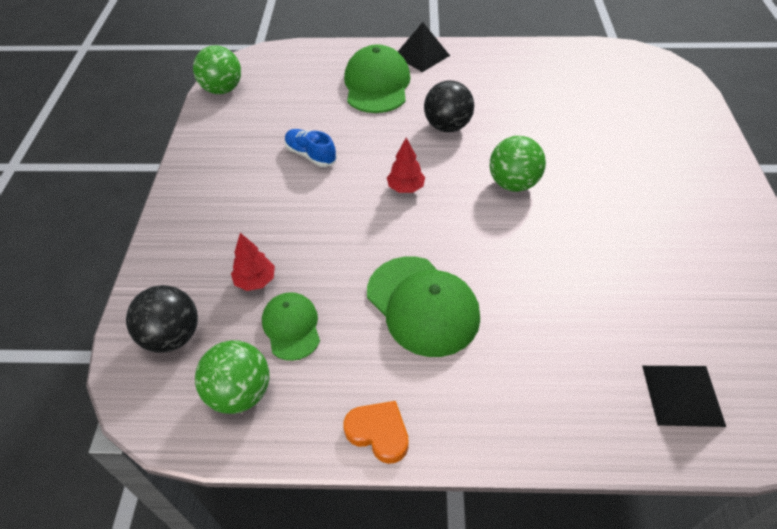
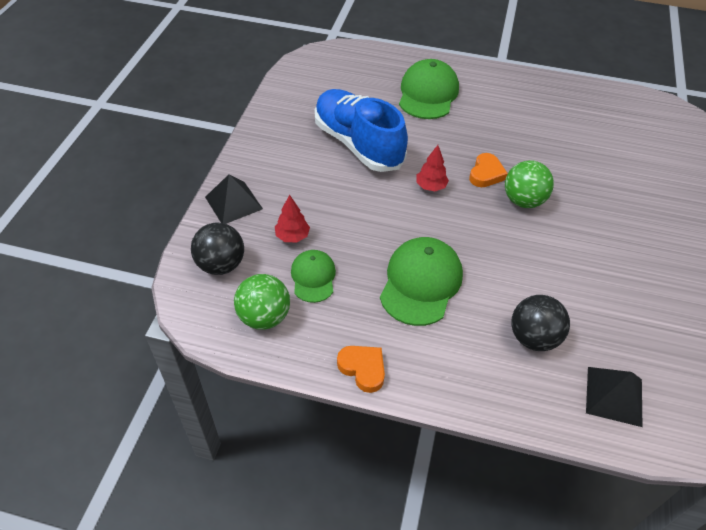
camera: 10 degrees right, 0 degrees up
(222, 89) = (296, 74): green ball -> none
(310, 155) = (358, 144): blue shoe -> blue shoe, size x2.24
(421, 55) = (473, 74): black pyramid -> black pyramid (233, 203)
(422, 305) = (421, 283): green cap -> green cap turned 135 degrees counterclockwise
(447, 126) = (480, 141): black ball -> black ball (533, 337)
(464, 161) = (486, 174): none -> orange heart

